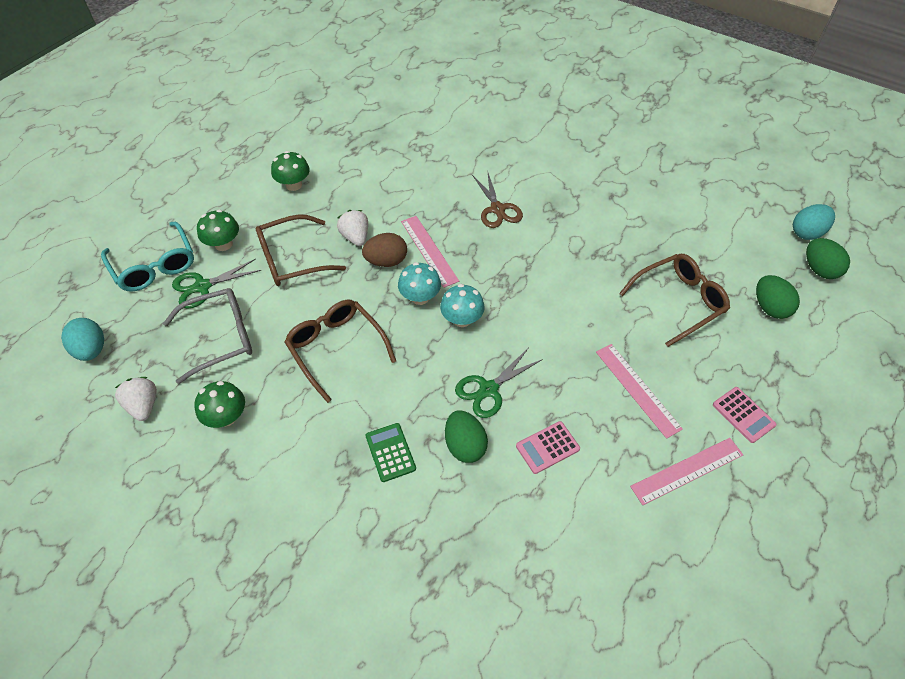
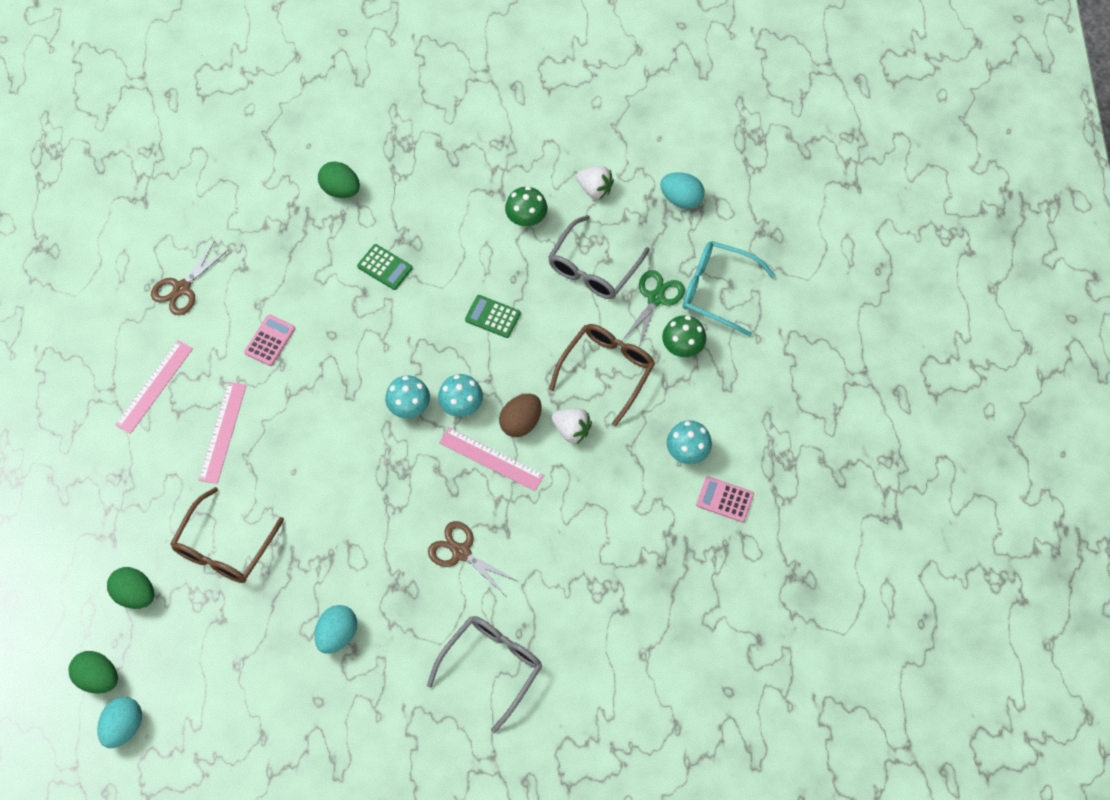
camera: 145 degrees right, 10 degrees up
(294, 185) = (687, 451): green mushroom -> turquoise mushroom
(336, 348) = (493, 317): brown glasses -> green calculator
(465, 445) = (333, 305): green egg -> green egg (340, 189)
(488, 389) = (344, 358): green scissors -> none
(525, 146) = (492, 666): none -> grey glasses
(611, 564) = (182, 288): none -> brown scissors
(618, 208) = (337, 634): none -> turquoise egg
(637, 389) = (223, 432): pink ruler -> pink ruler turned 75 degrees clockwise
(743, 415) = (125, 462): pink calculator -> pink calculator (724, 499)

